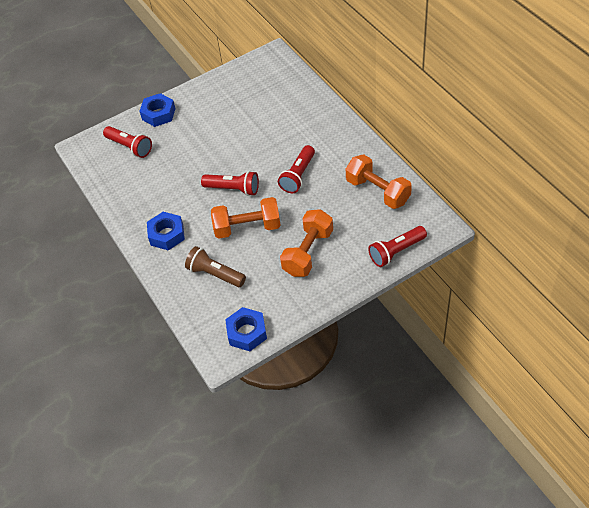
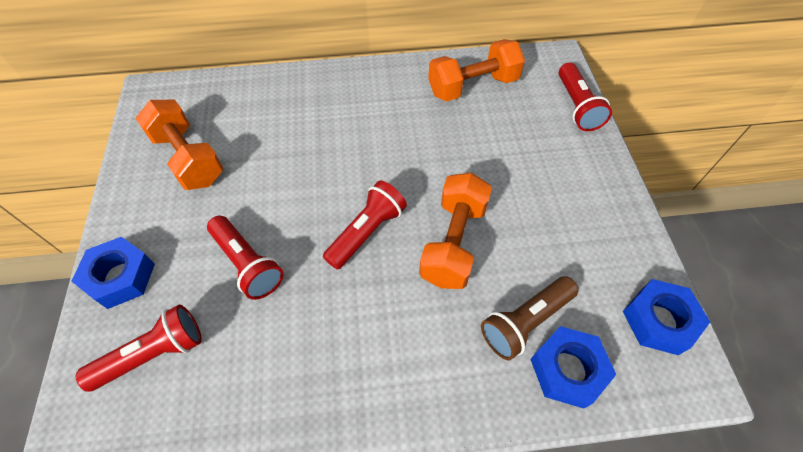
camera: 70 degrees left, 5 degrees up
(167, 234) = (402, 367): blue nut -> blue nut (567, 370)
(298, 176) = (395, 149): red flashlight -> red flashlight (248, 264)
(308, 252) = (537, 189): orange dumbbell -> orange dumbbell (188, 158)

